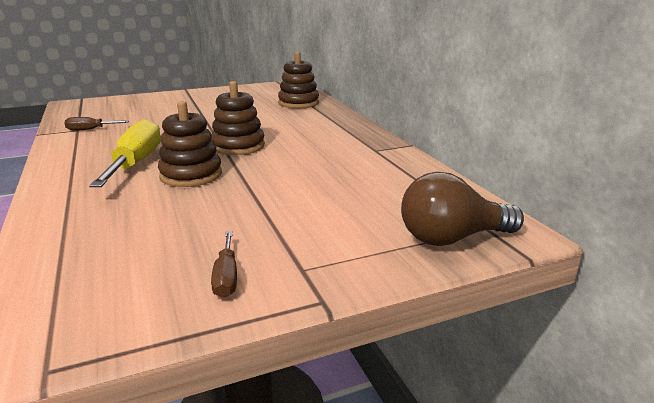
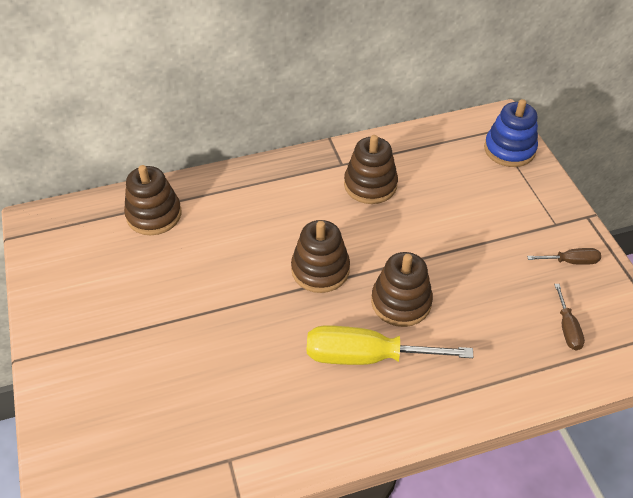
camera: 85 degrees left, 25 degrees up
(90, 129) = (232, 441): brown screwdriver -> brown screwdriver (567, 328)
(349, 161) = (370, 185): none -> brown stacking toy
(451, 238) = (509, 149): brown light bulb -> blue stacking toy

